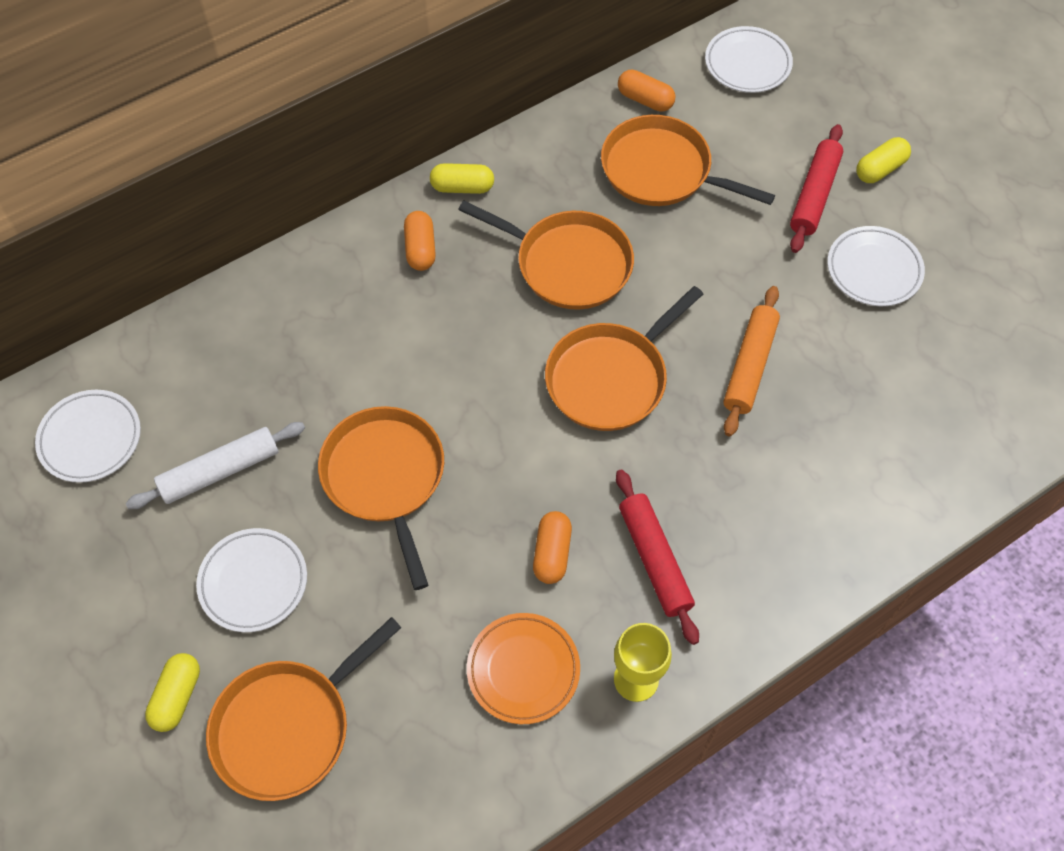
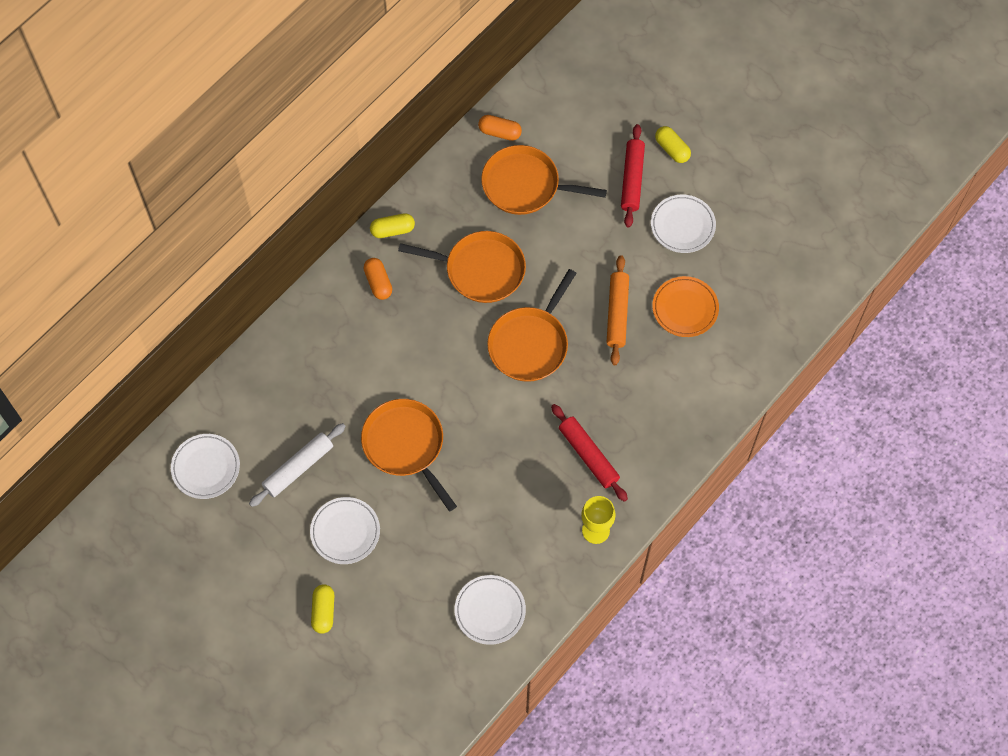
camera: 15 degrees left, 5 degrees up
(287, 727) = (397, 612): orange pan -> none
(523, 670) = (527, 542): orange plate -> orange plate (685, 308)
(552, 553) = (524, 467): orange capsule -> none
(747, 64) = (564, 87): white plate -> white plate (490, 611)
(880, 169) = (672, 149): yellow capsule -> yellow capsule turned 75 degrees counterclockwise

